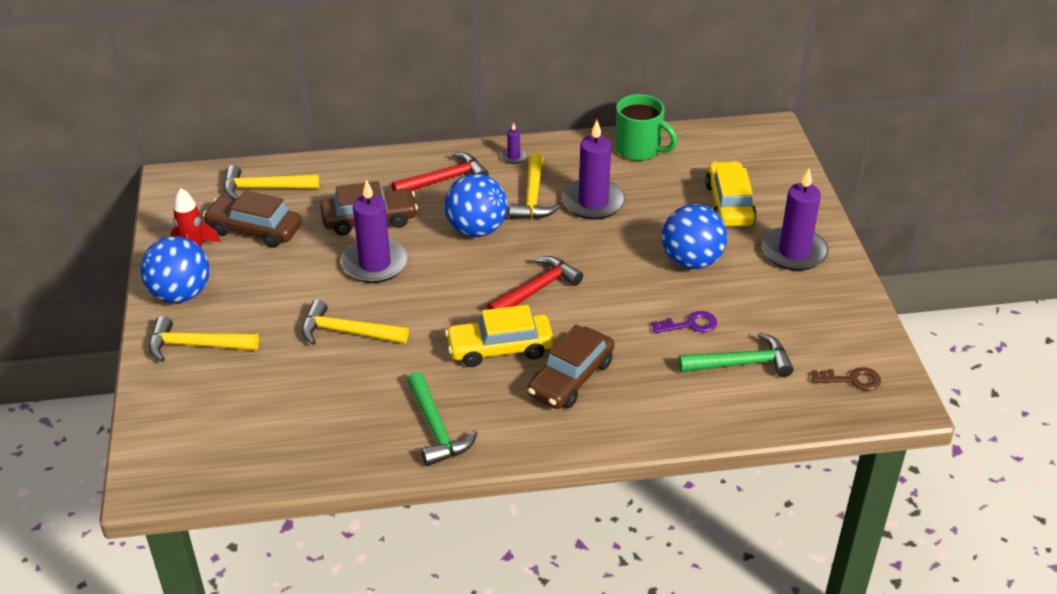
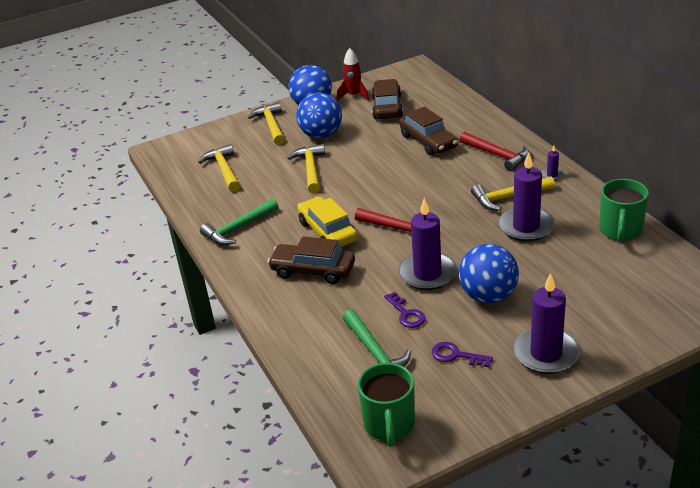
camera: 75 degrees right, 5 degrees down
(264, 188) = (431, 96): yellow hammer -> yellow hammer (224, 170)
(375, 264) = (383, 158): purple candle -> purple candle (427, 274)
(476, 230) = (450, 185): blue ball -> blue ball (321, 135)
(729, 204) = (585, 299): yellow car -> none
(771, 308) = (456, 355): none -> purple key
(851, 380) = (389, 425): brown key -> green mug

